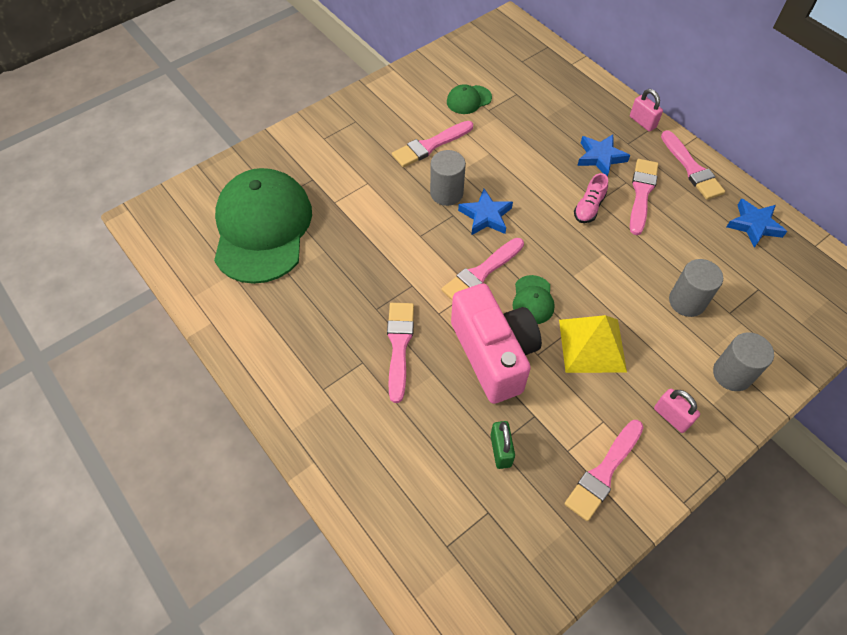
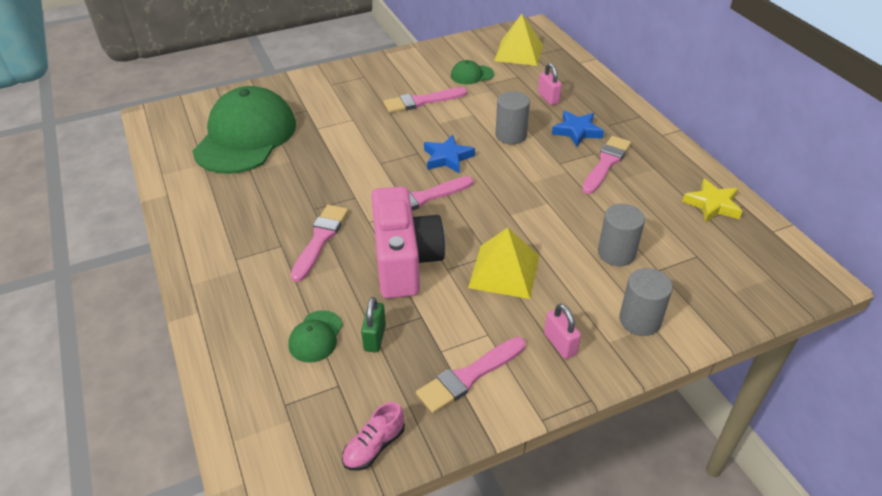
camera: 15 degrees right, 15 degrees down
(446, 193) = (419, 136): grey cylinder -> grey cylinder (511, 135)
(505, 60) = (519, 52): none -> yellow pyramid
(533, 300) = (462, 226): green cap -> green cap (316, 336)
(589, 207) = (549, 166): pink shoe -> pink shoe (374, 446)
(642, 122) = (630, 111): pink padlock -> pink padlock (548, 98)
(691, 168) = (665, 152): pink brush -> none
(754, 225) = (712, 205): blue star -> yellow star

